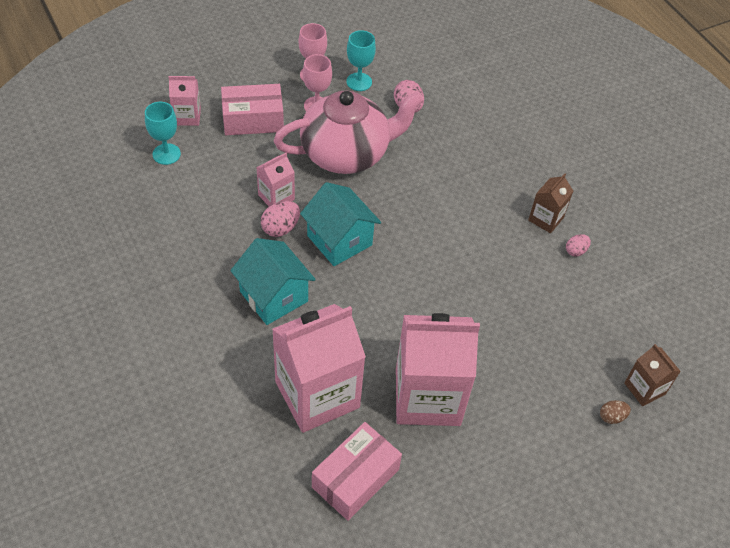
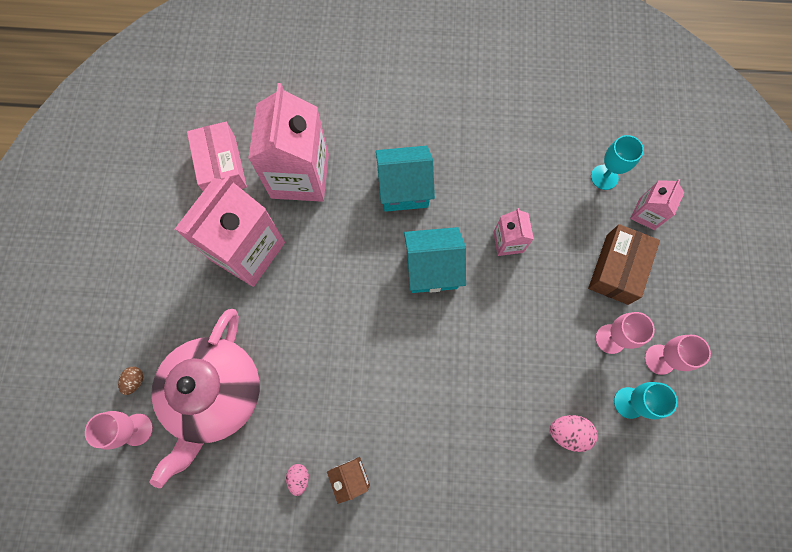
camera: 125 degrees right, 20 degrees up
(253, 120) = (617, 269): pink box -> brown box
(280, 228) = (471, 228): pink egg -> none
(347, 153) = (531, 332): pink teapot -> pink teapot (217, 394)
(644, 388) = (137, 429): brown carton -> pink goblet

